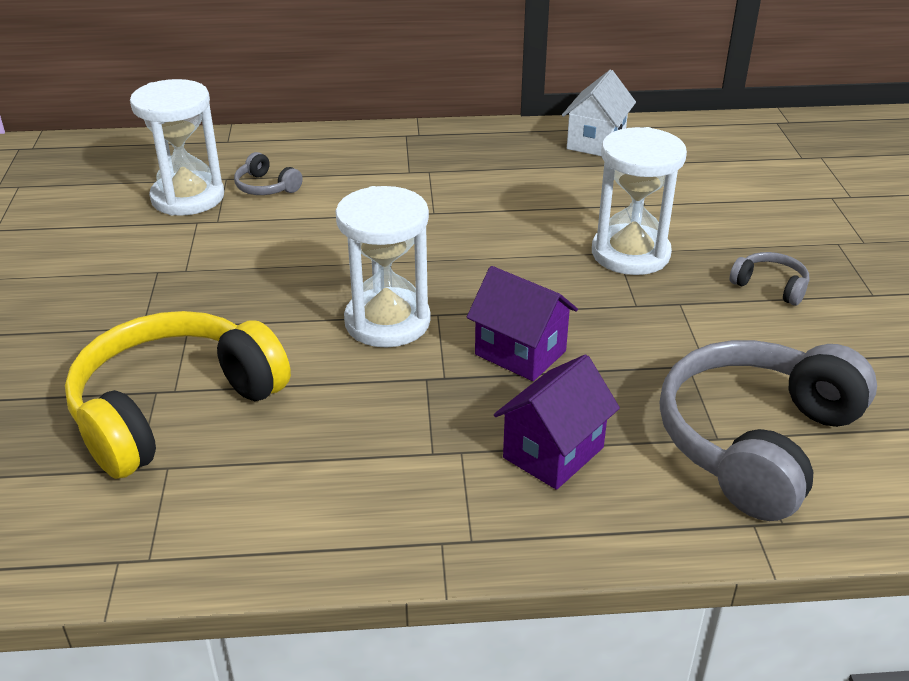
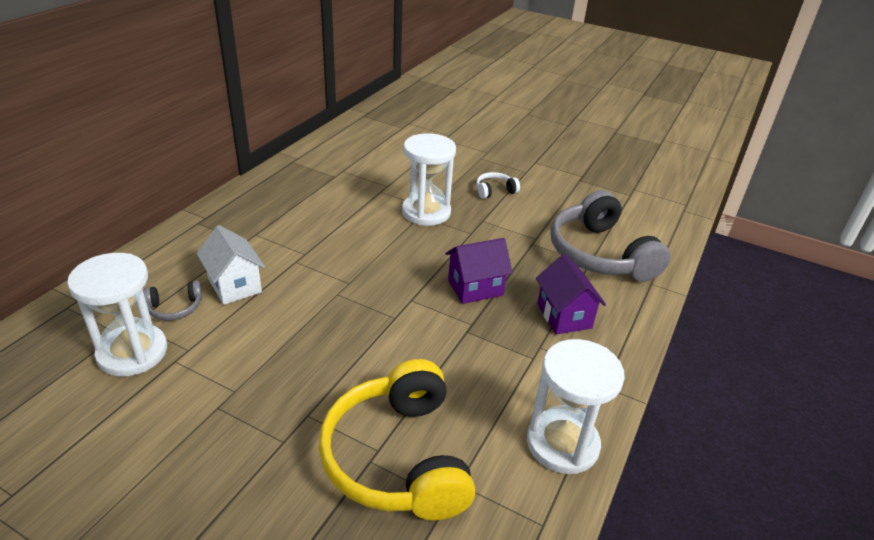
camera: 60 degrees left, 0 degrees up
(387, 322) = (399, 322): white hourglass -> white hourglass (562, 444)
(596, 142) = (307, 168): white house -> white house (234, 285)
(770, 286) = (494, 191): grey headphones -> white headphones

